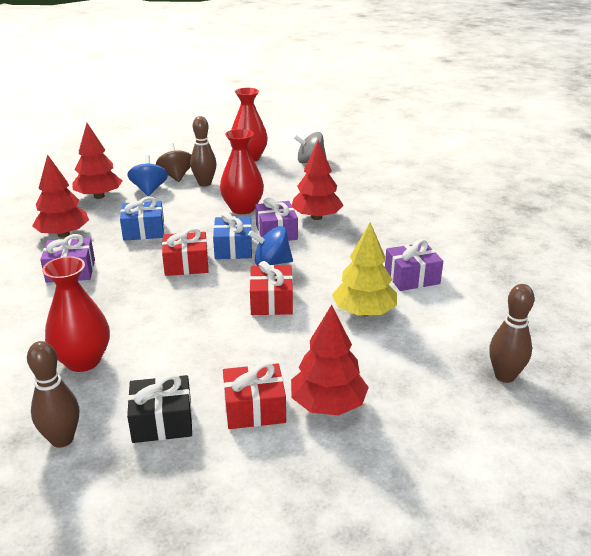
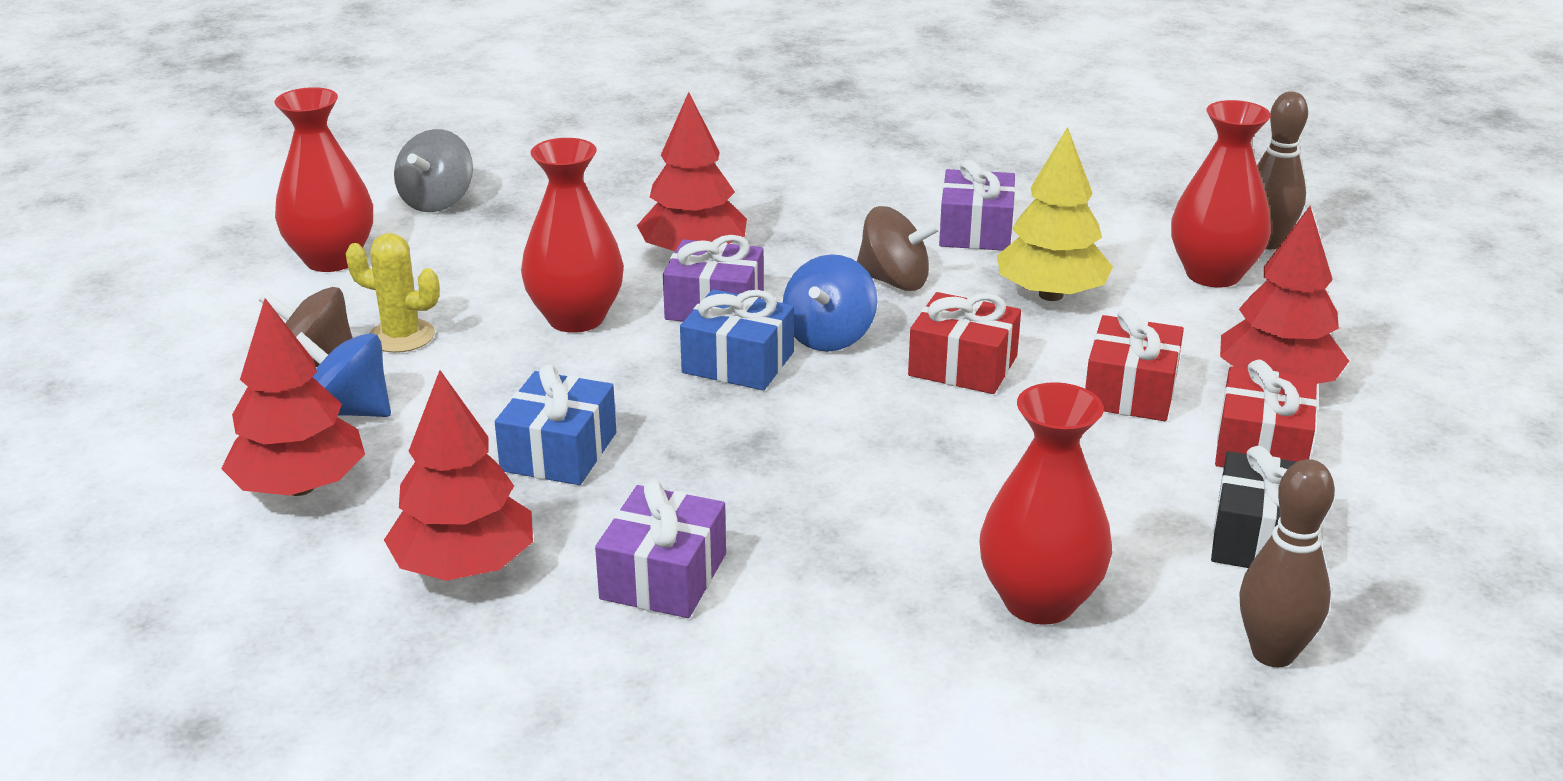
camera: 65 degrees left, 0 degrees up
(186, 264) = (759, 426): red gift -> red gift (1130, 391)
(204, 183) = (401, 336): brown bowling pin -> yellow cactus
(337, 267) = (894, 281): none -> brown spinning top
(440, 361) = (1213, 274): none -> red vase

